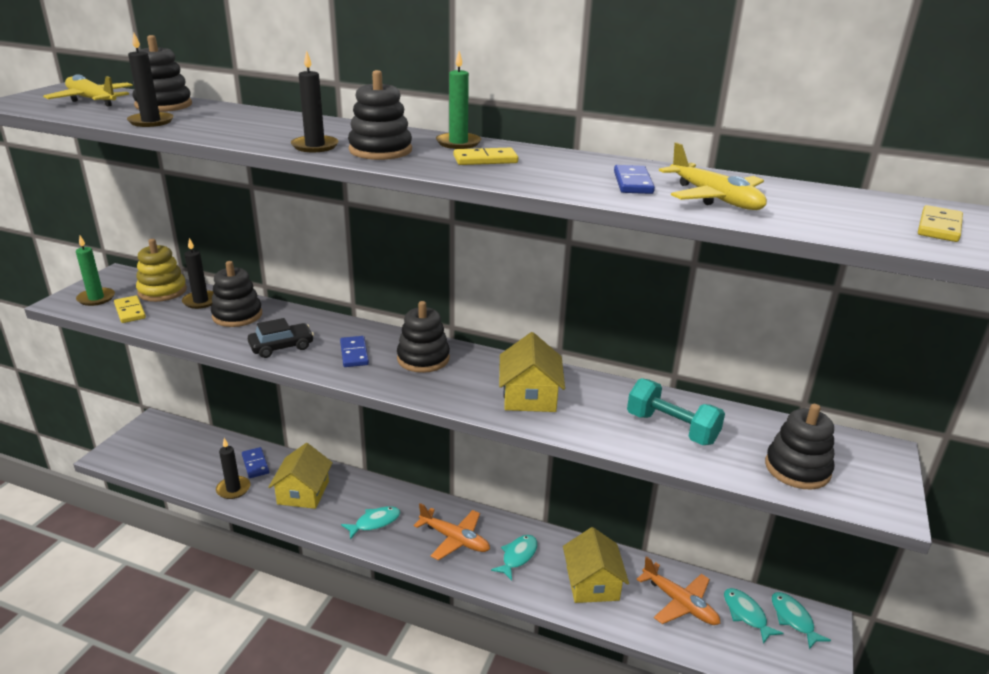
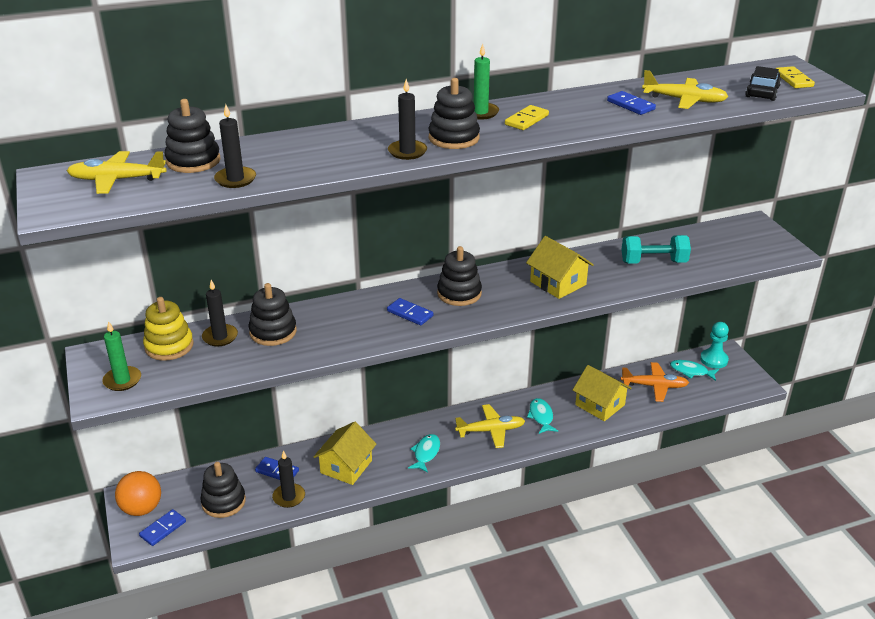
camera: 40 degrees left, 5 degrees up
(130, 311) = (177, 374): yellow domino -> none
(133, 458) = (163, 529): none -> blue domino
(145, 435) = (142, 509): none -> orange ball
(281, 347) = (352, 335): black car -> black car (762, 92)
(303, 492) = (346, 466): yellow house -> yellow house turned 60 degrees clockwise
(454, 539) = (490, 431): orange plane -> yellow plane
(793, 619) = (714, 360): turquoise fish -> turquoise pawn
(797, 469) = (734, 252): black stacking toy -> black stacking toy (223, 502)

